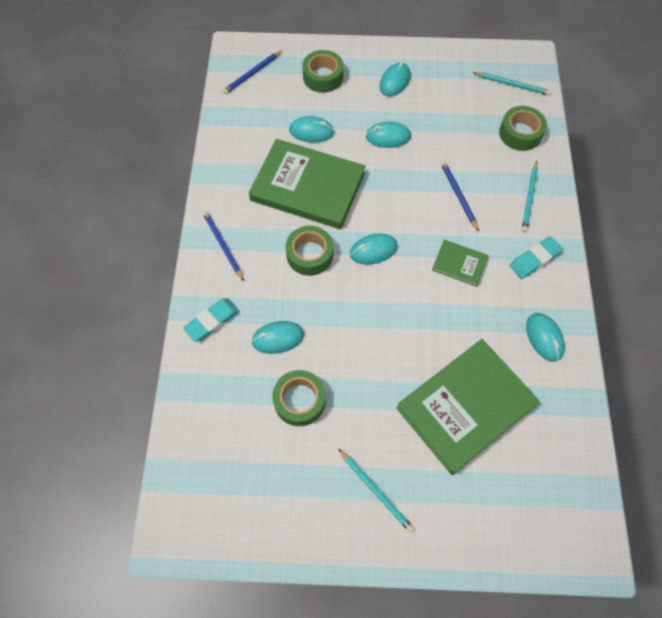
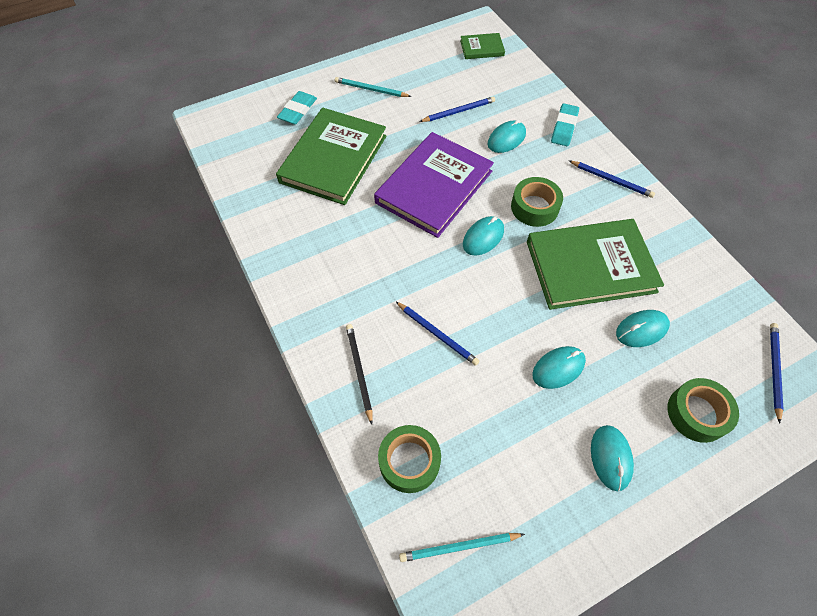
camera: 150 degrees right, 5 degrees down
(299, 400) = (458, 111): green tape -> blue pencil
(384, 320) = (434, 187): none -> purple book
(459, 264) = (397, 263): green book -> green book (482, 48)
(529, 198) = (359, 372): turquoise pencil -> black pencil
(534, 259) = (325, 303): turquoise eraser -> turquoise eraser (298, 111)
(544, 337) = (289, 235): turquoise mouse -> none

